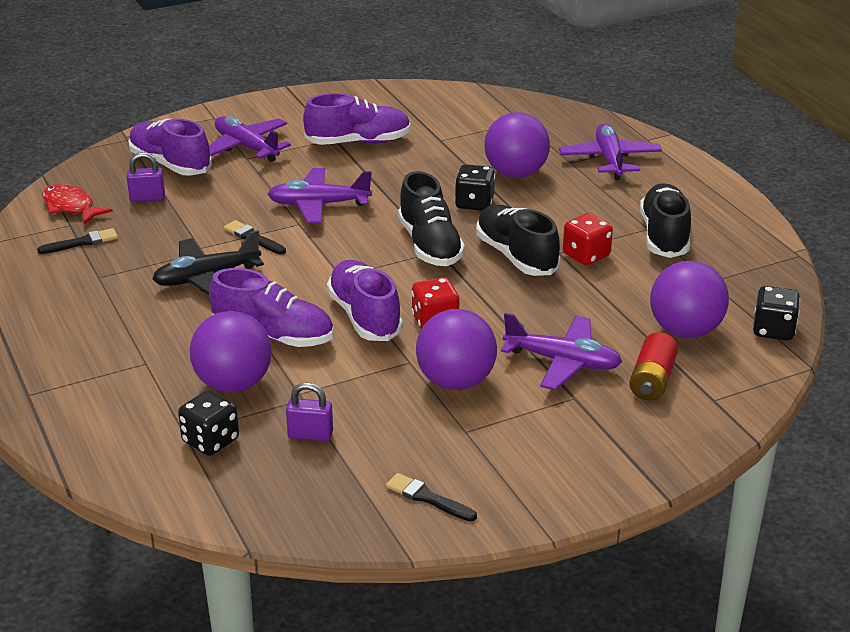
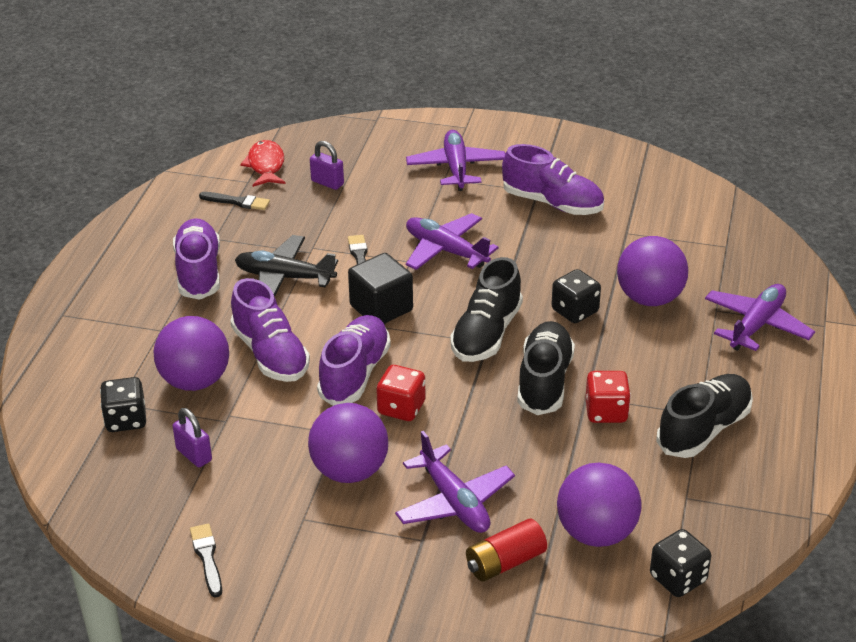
camera: 40 degrees right, 5 degrees up
(170, 164) = (380, 158): purple shoe -> purple shoe (199, 272)
(321, 264) = (381, 308): none -> black cube

